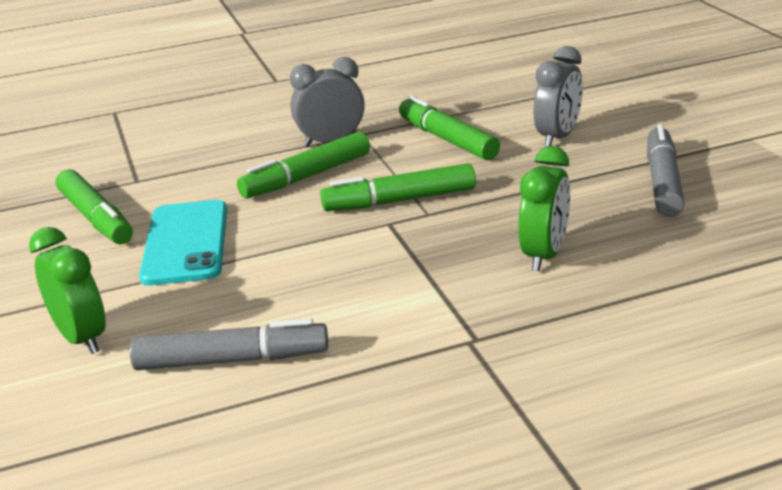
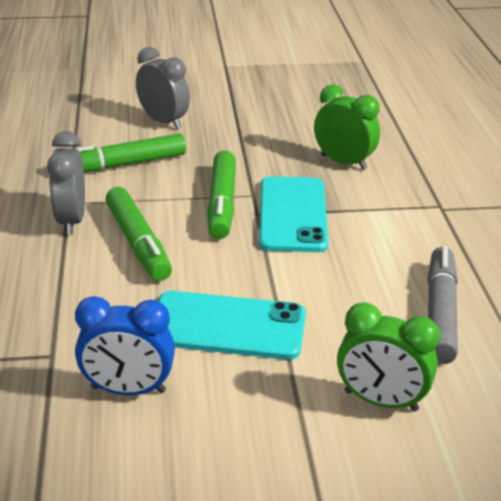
camera: 80 degrees left, 5 degrees up
(82, 338) = (381, 401): green clock -> green clock turned 135 degrees counterclockwise
(96, 218) = (128, 390): green marker -> blue clock
(398, 242) = (292, 214): none -> turquoise phone
(663, 182) = (266, 104): grey marker -> none

